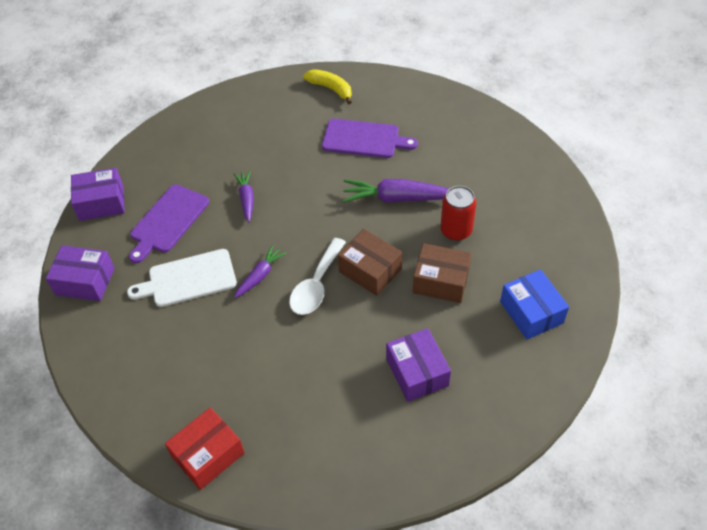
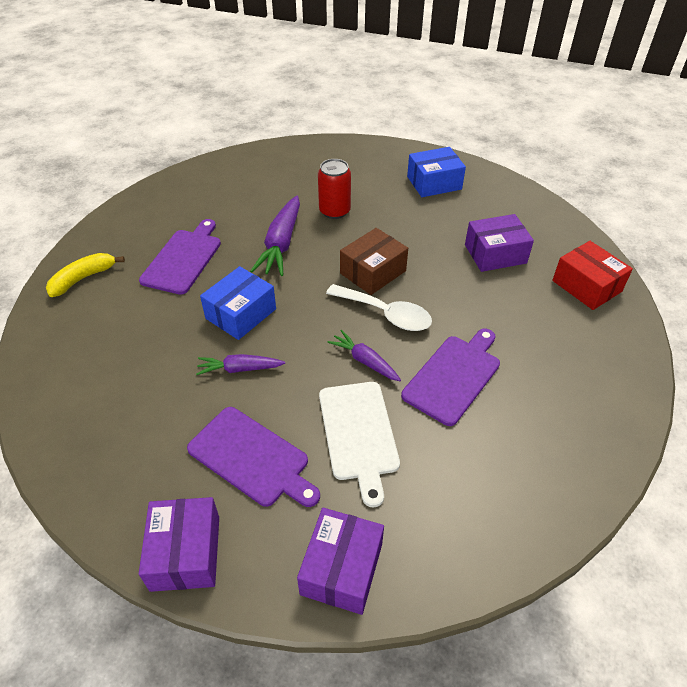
camera: 85 degrees left, 5 degrees down
(208, 455) = (604, 417): red box -> red box (586, 286)
(247, 339) = (454, 376): none -> purple cutting board
(304, 188) = (241, 314): none -> blue box
(441, 281) = (394, 227): brown box -> none

